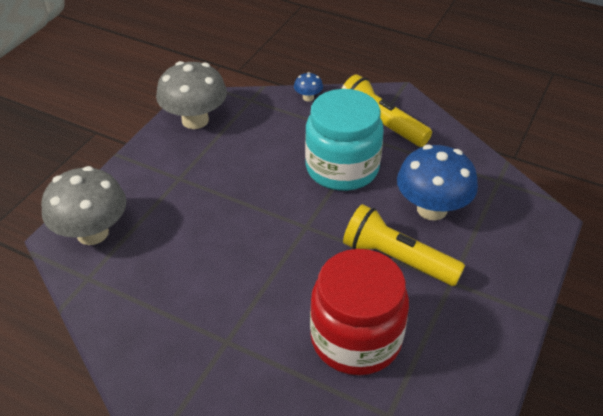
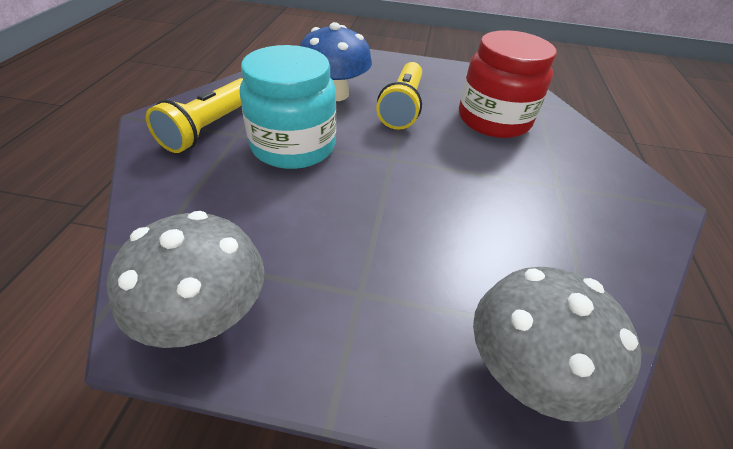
camera: 110 degrees left, 0 degrees up
(308, 97) = (148, 190): blue mushroom -> none

